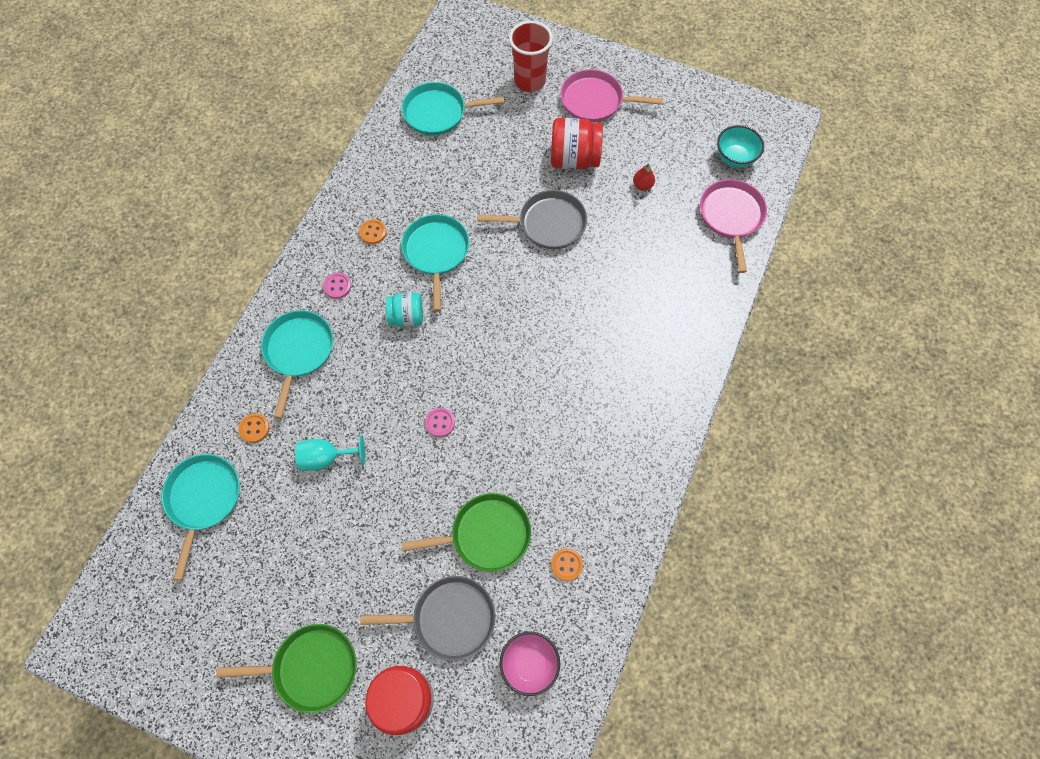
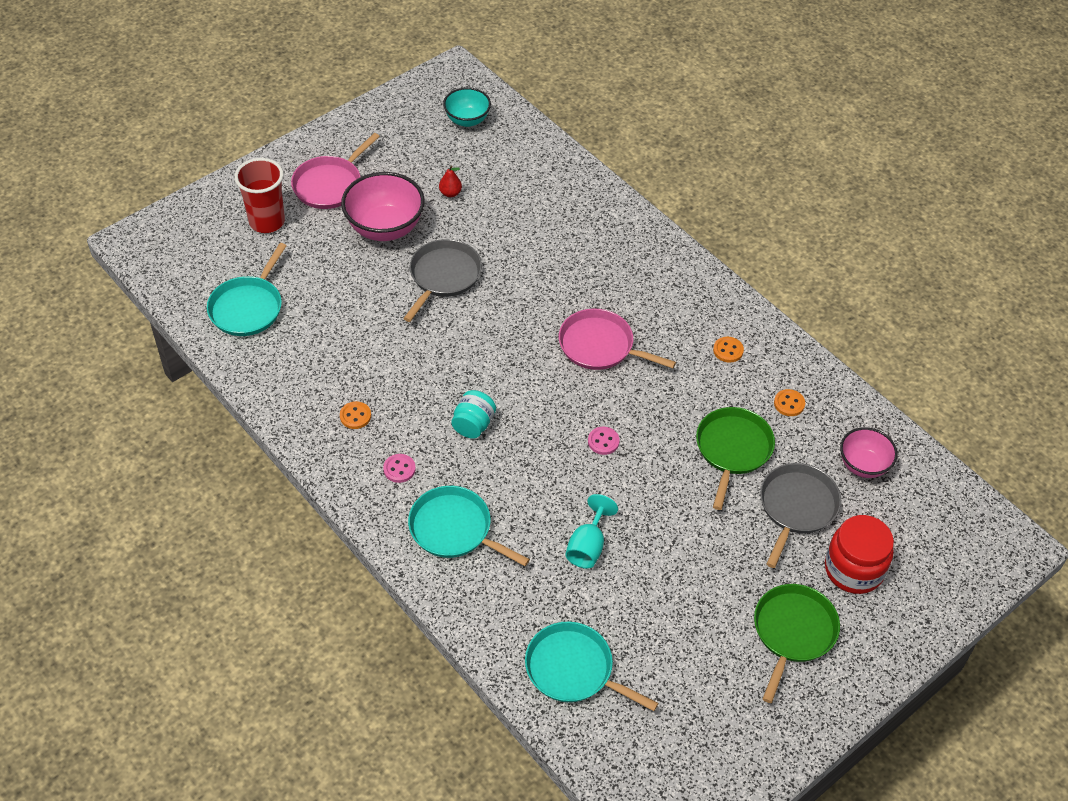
camera: 65 degrees left, 15 degrees down
(254, 428) = (519, 598): orange button -> orange button (728, 350)
(436, 252) = (415, 373): turquoise pan -> none
(574, 159) = (385, 228): red jar -> pink bowl
(731, 216) = (525, 150): pink pan -> pink pan (600, 346)

